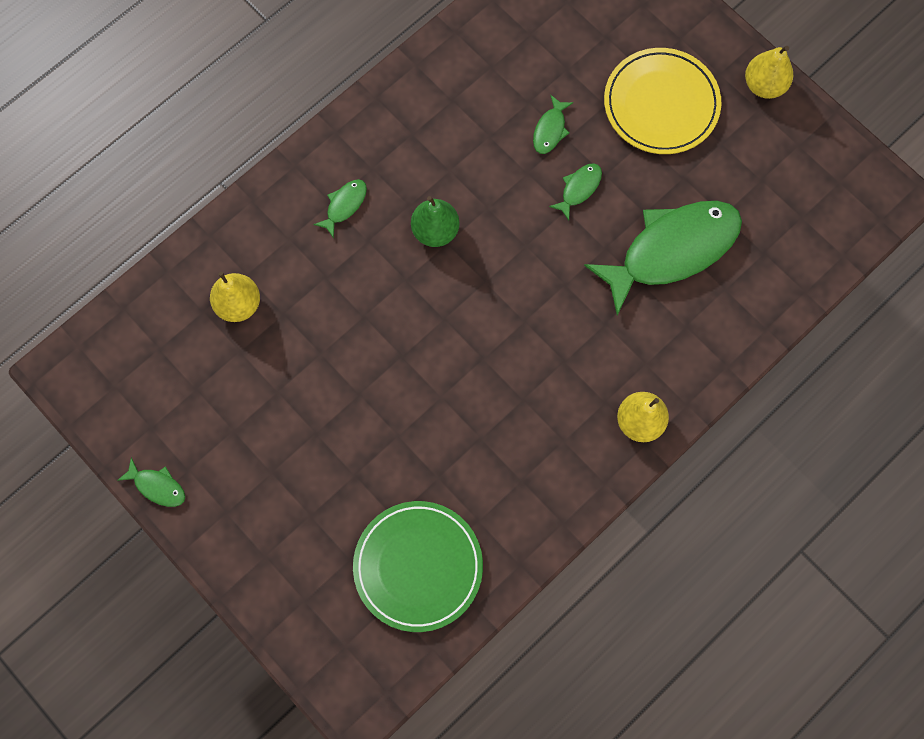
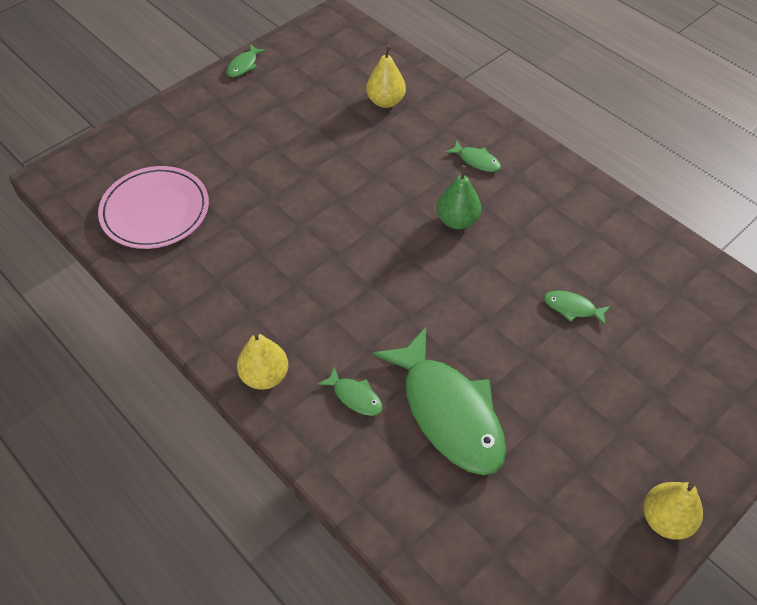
camera: 90 degrees right, 20 degrees down
(418, 566) = (155, 211): green plate -> pink plate
(579, 189) = (510, 331): green fish -> green fish (355, 397)
(661, 104) = (620, 409): yellow plate -> none

